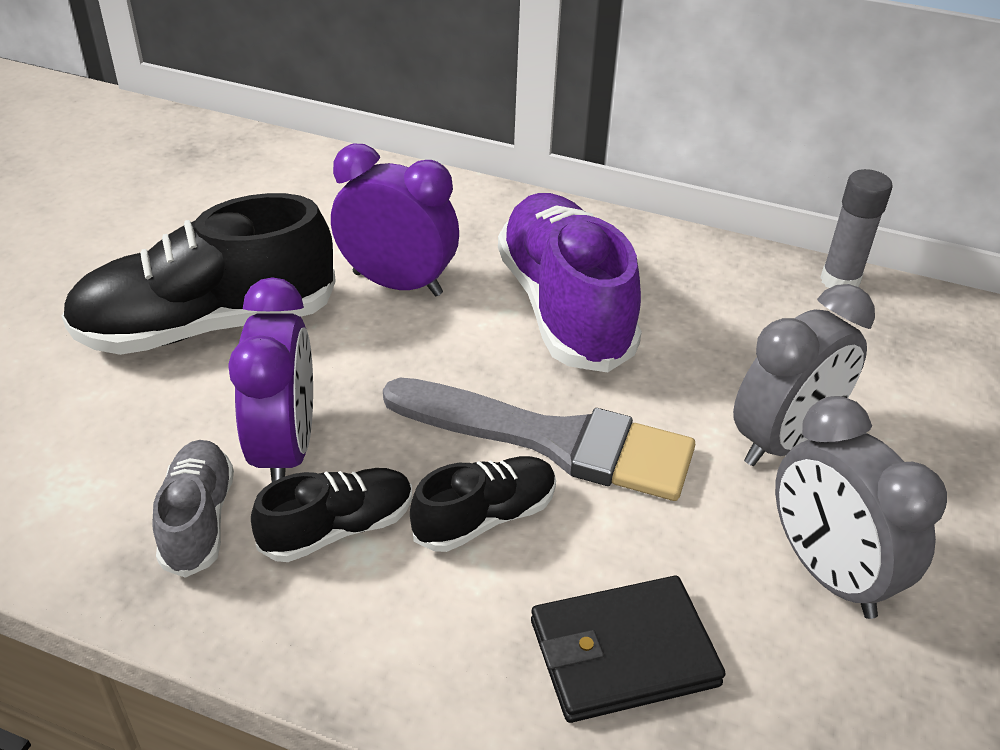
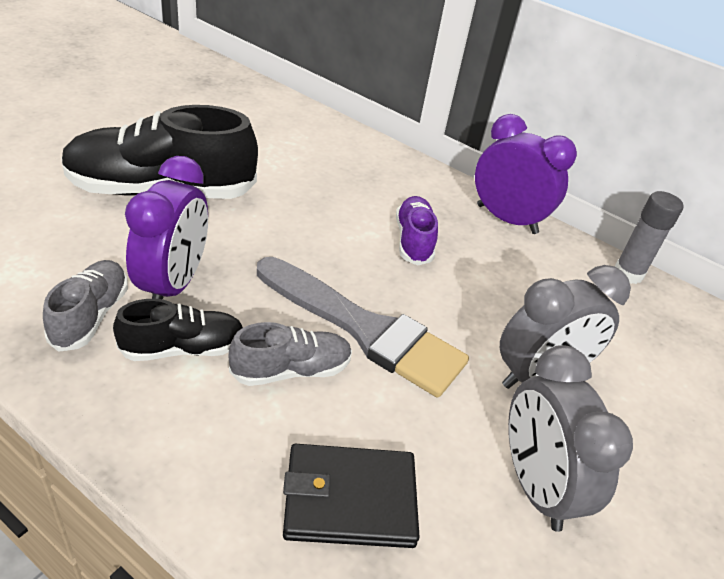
camera: 10 degrees right, 0 degrees up
(397, 284) = (303, 196): purple clock -> purple clock (506, 219)
(485, 518) = (291, 370): black shoe -> grey shoe
(564, 308) = (413, 241): purple shoe -> purple shoe, size x0.52

